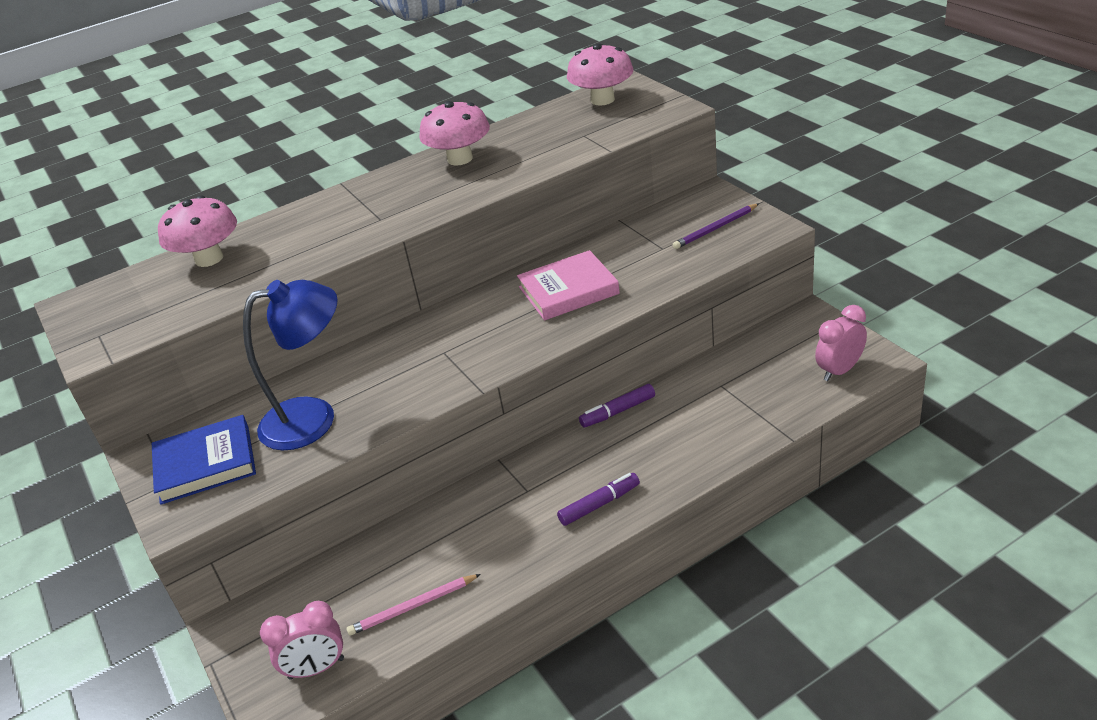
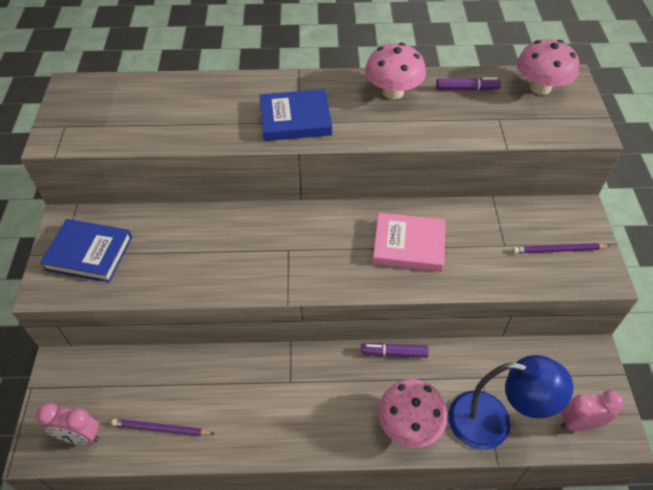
camera: 25 degrees right, 15 degrees up
(209, 259) = (171, 94): pink mushroom -> pink mushroom (409, 424)
(314, 418) = (172, 256): blue lamp -> blue lamp (493, 422)
(375, 218) = (295, 119): none -> blue book
(413, 607) = (161, 429): pink pencil -> purple pencil
(599, 504) = (327, 427): purple marker -> purple marker (467, 89)

